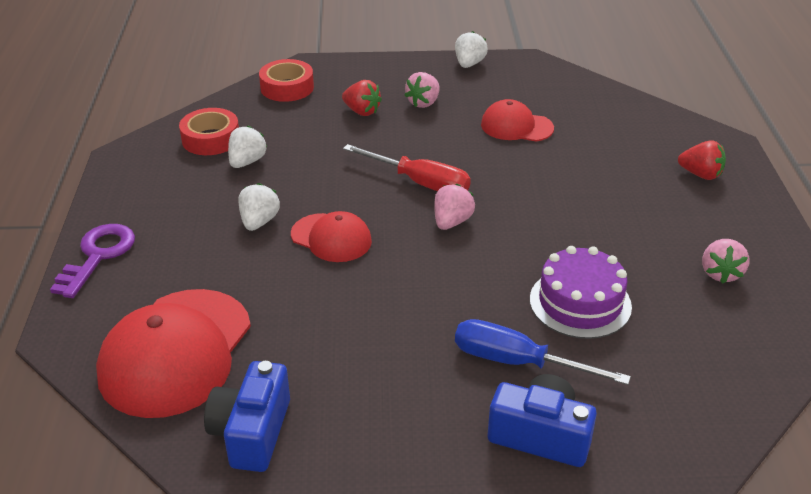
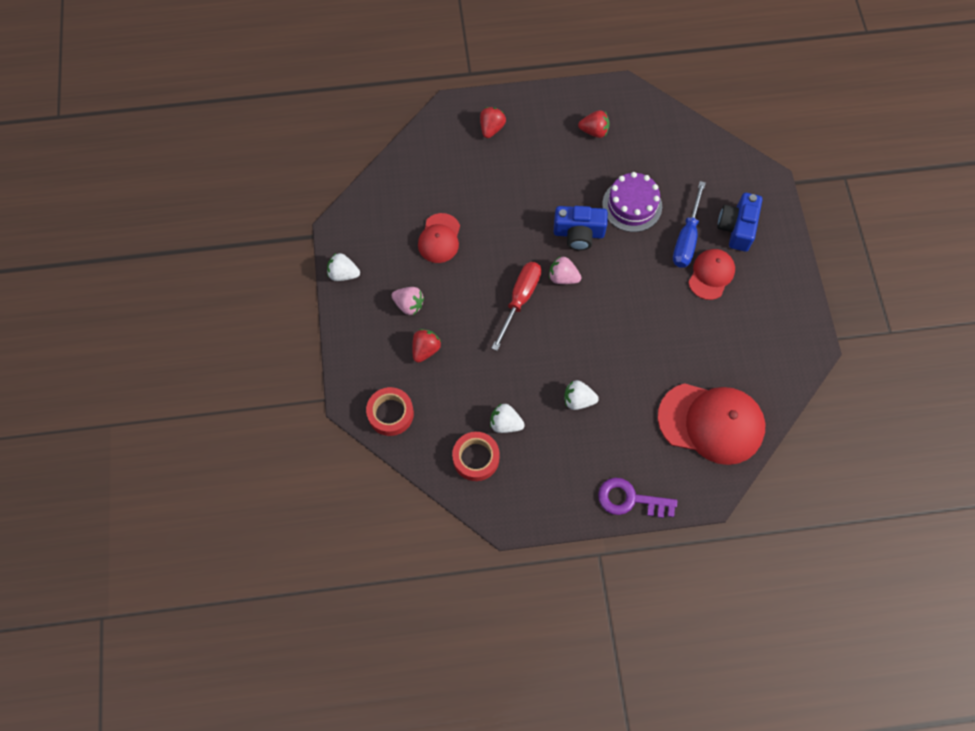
camera: 95 degrees left, 30 degrees up
(252, 432) = (763, 367): blue camera -> blue camera (578, 233)
(331, 238) = (590, 350): red cap -> red cap (711, 275)
(720, 273) = (594, 131): pink strawberry -> red strawberry

